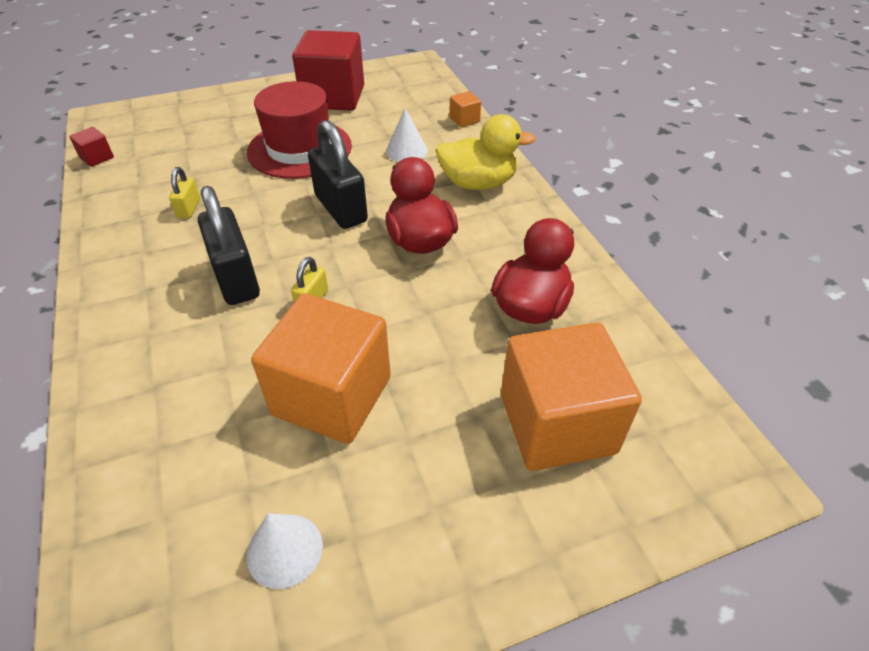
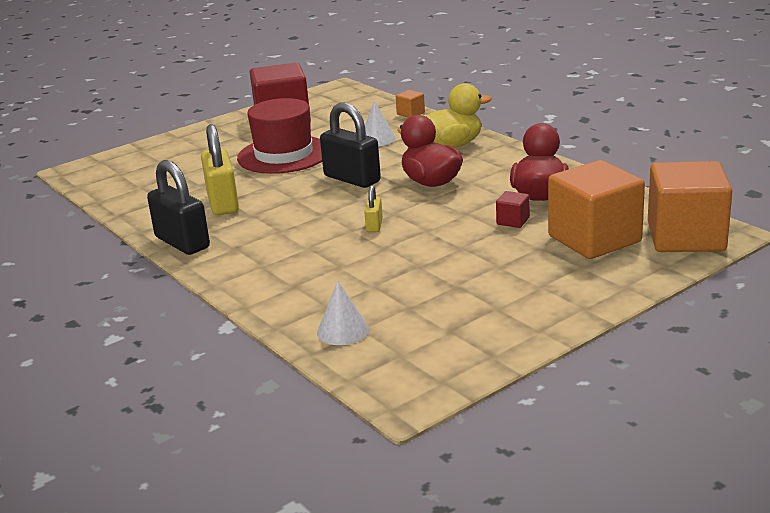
camera: 15 degrees left, 20 degrees down
(97, 158) = (104, 193): red cube -> red cube (513, 221)
(189, 208) = (223, 203): yellow padlock -> yellow padlock, size x2.02
(236, 278) = (303, 228): black padlock -> black padlock (182, 242)
(284, 550) = (457, 321): white cone -> white cone (343, 331)
(332, 396) = (430, 261): orange cube -> orange cube (686, 237)

